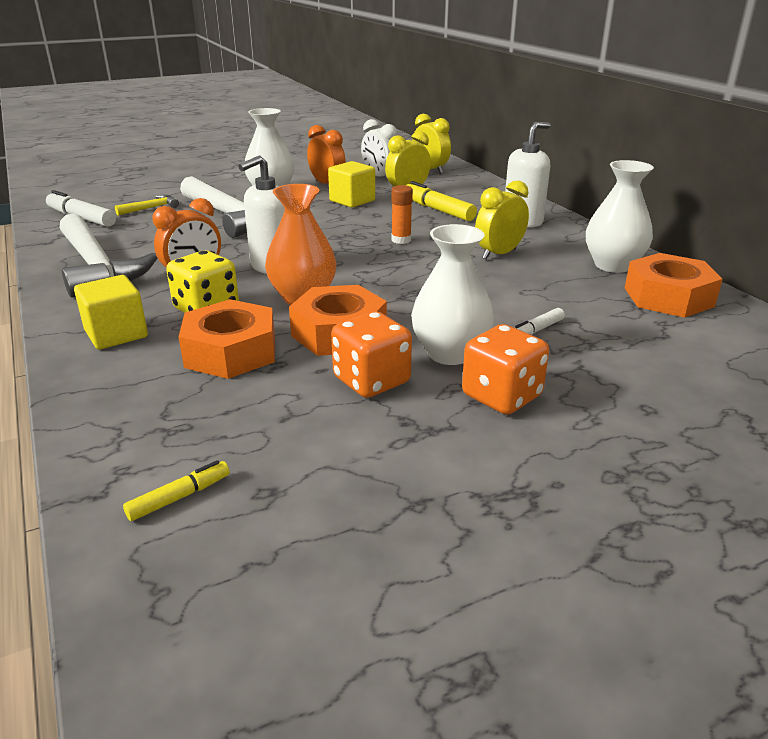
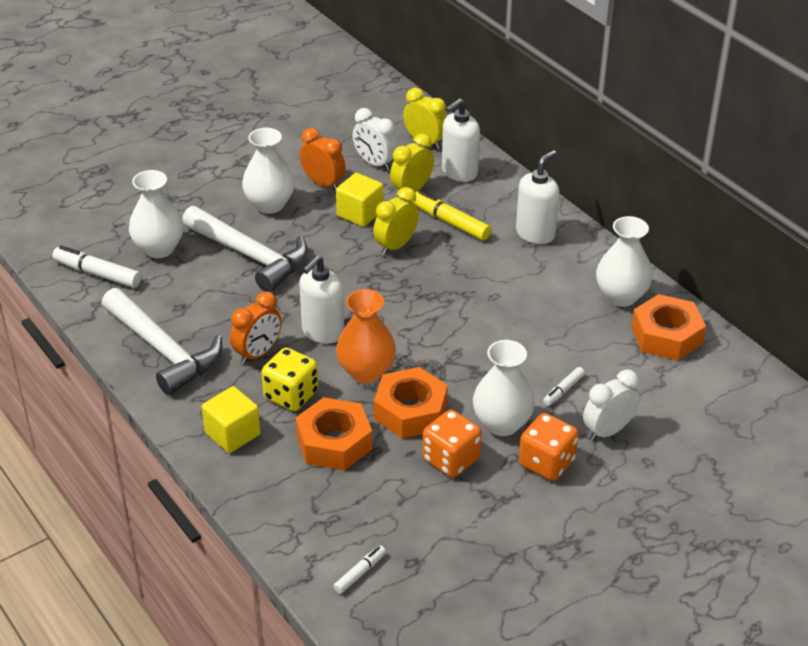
camera: 10 degrees left, 10 degrees up
(151, 208) = (159, 249): yellow hammer -> white vase
(179, 497) = (360, 573): yellow marker -> white marker
(401, 240) = (427, 278): orange glue stick -> none
(456, 185) = (459, 172): none -> white soap dispenser
(499, 254) = (520, 290): yellow clock -> yellow clock (396, 246)
(591, 372) = (608, 431): none -> white clock

